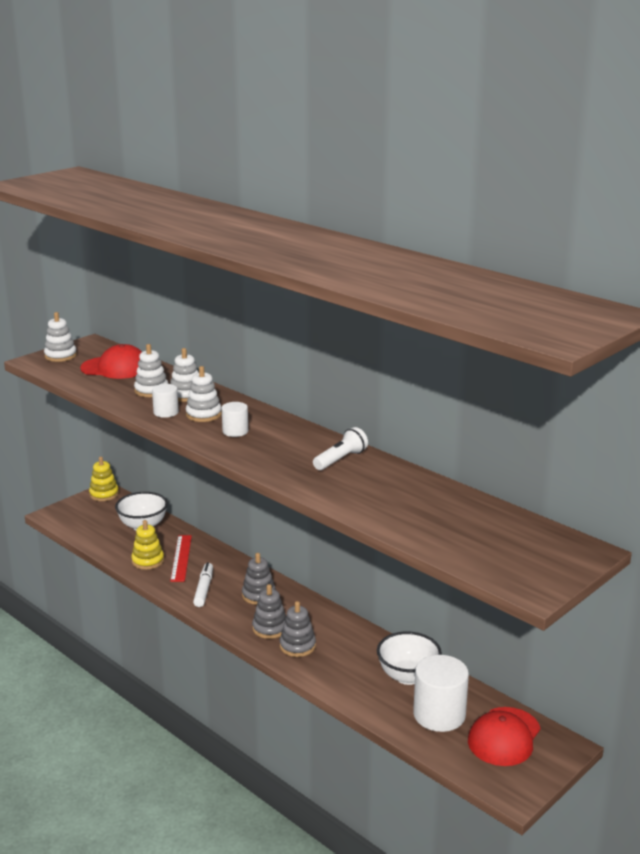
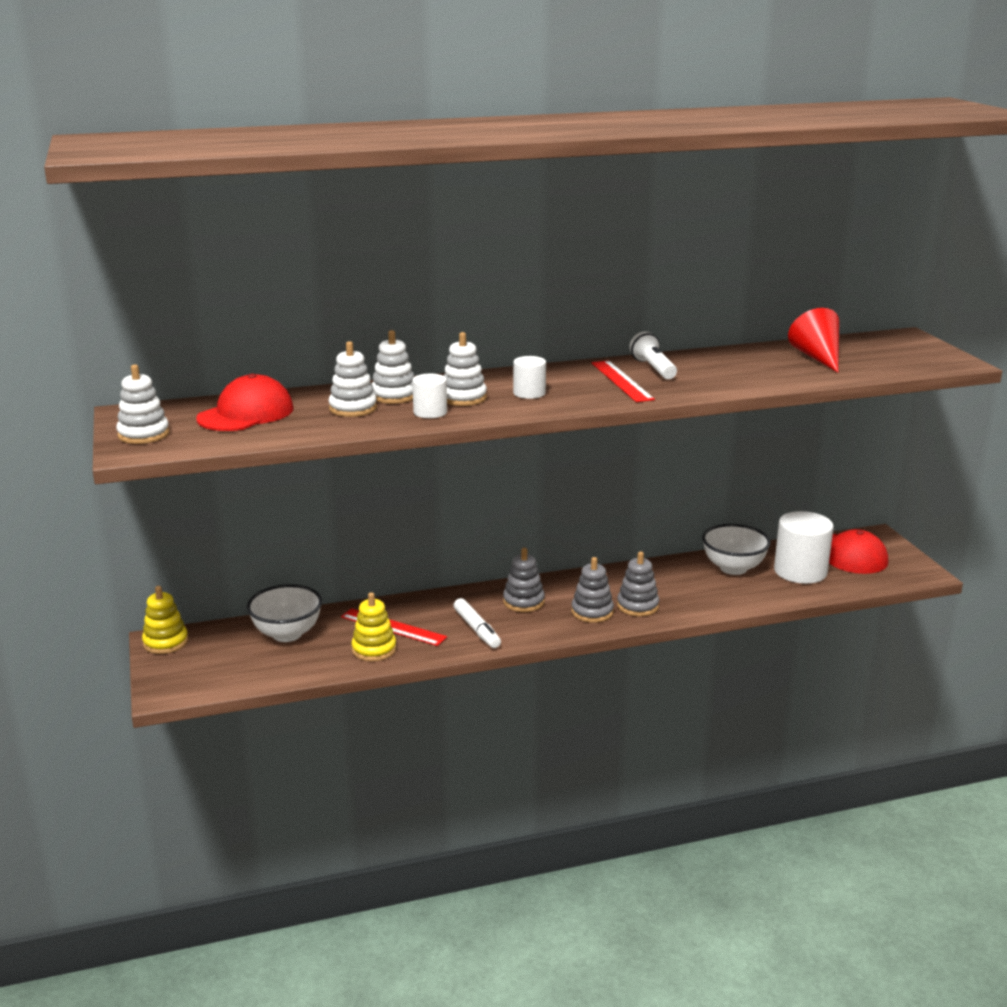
camera: 60 degrees left, 0 degrees up
(204, 589) = (477, 629): white marker -> white marker turned 150 degrees counterclockwise
(297, 455) = (622, 381): none -> red ruler
(457, 519) = (817, 357): none -> red cone

